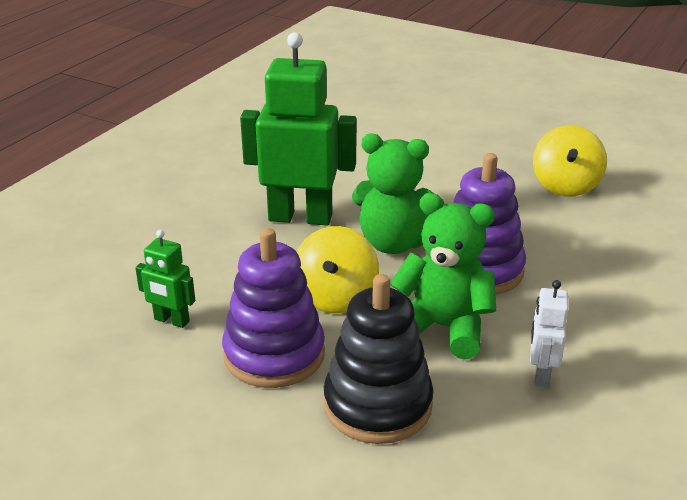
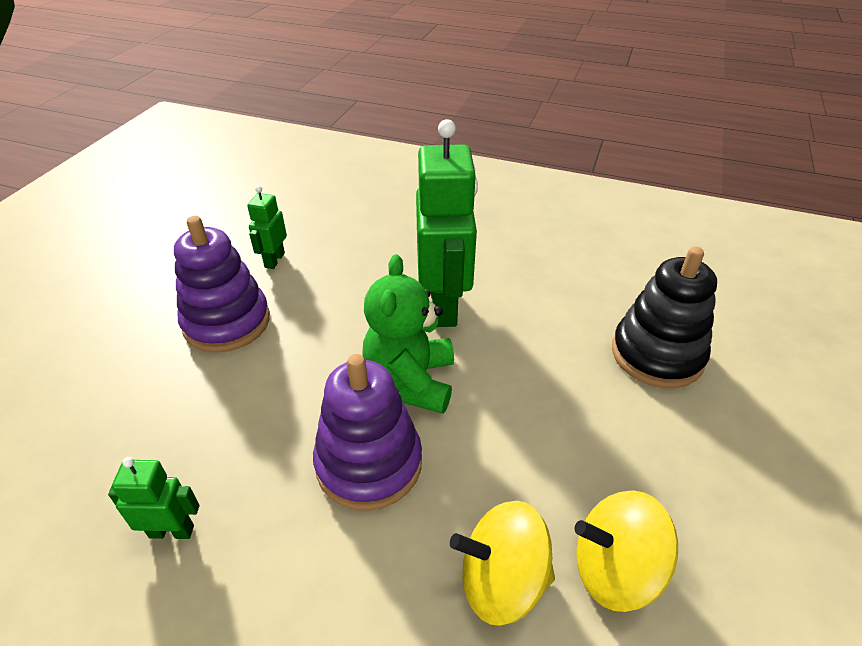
camera: 80 degrees right, 10 degrees up
(335, 297) = (309, 349): yellow spinning top -> yellow spinning top (501, 580)
(377, 405) = (150, 396): black stacking toy -> black stacking toy (657, 355)
(443, 327) = (259, 436): green teddy bear -> none
(541, 374) = (172, 531): white robot -> green robot

